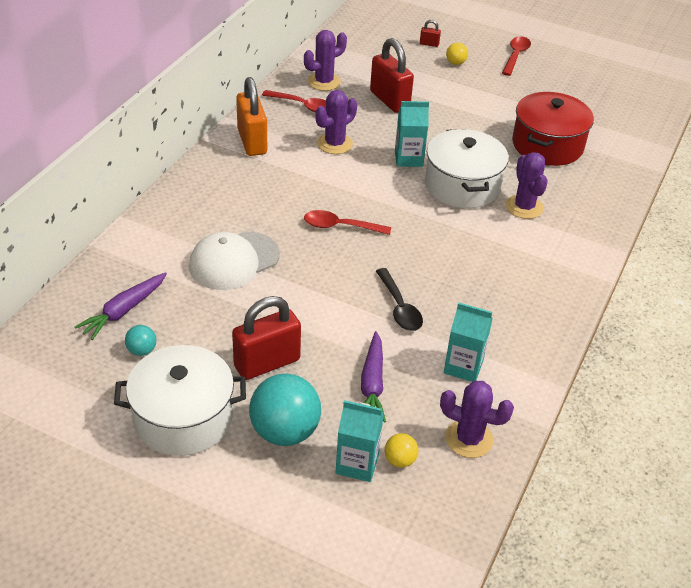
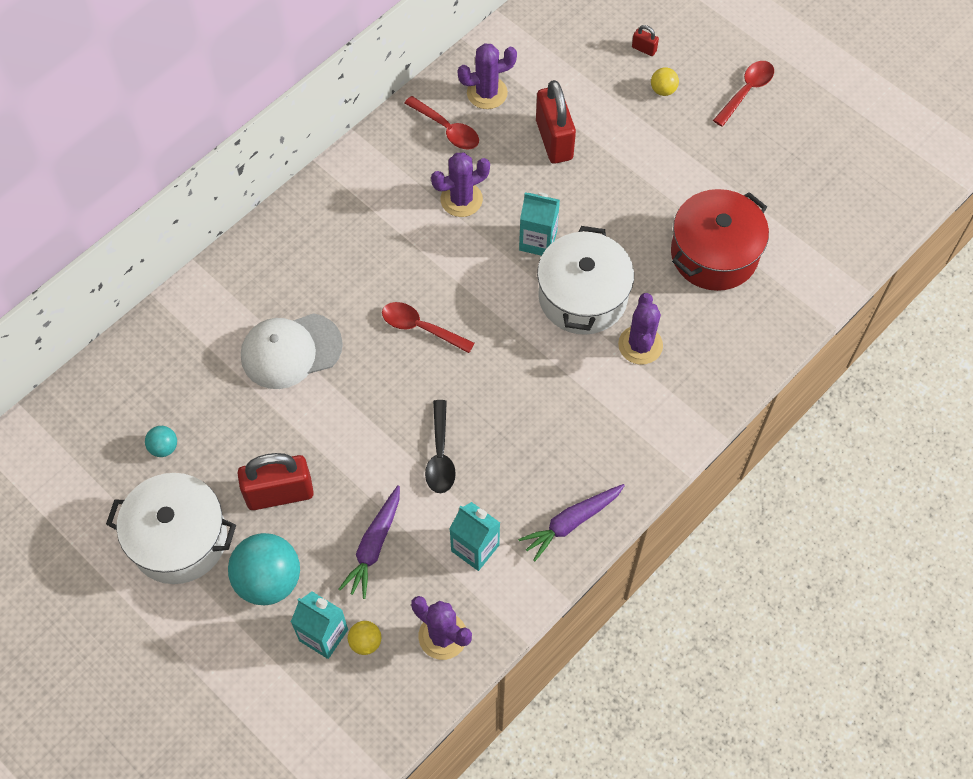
camera: 20 degrees right, 20 degrees up
(124, 311) = (161, 392): purple carrot -> purple carrot (571, 522)
(252, 142) = (369, 177): orange padlock -> none

